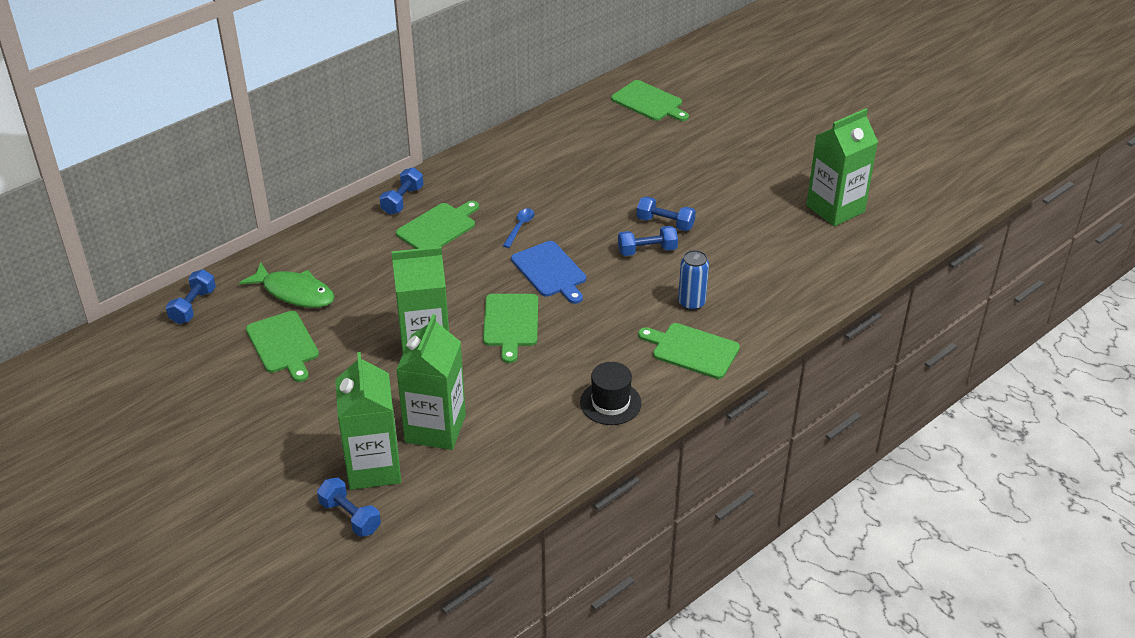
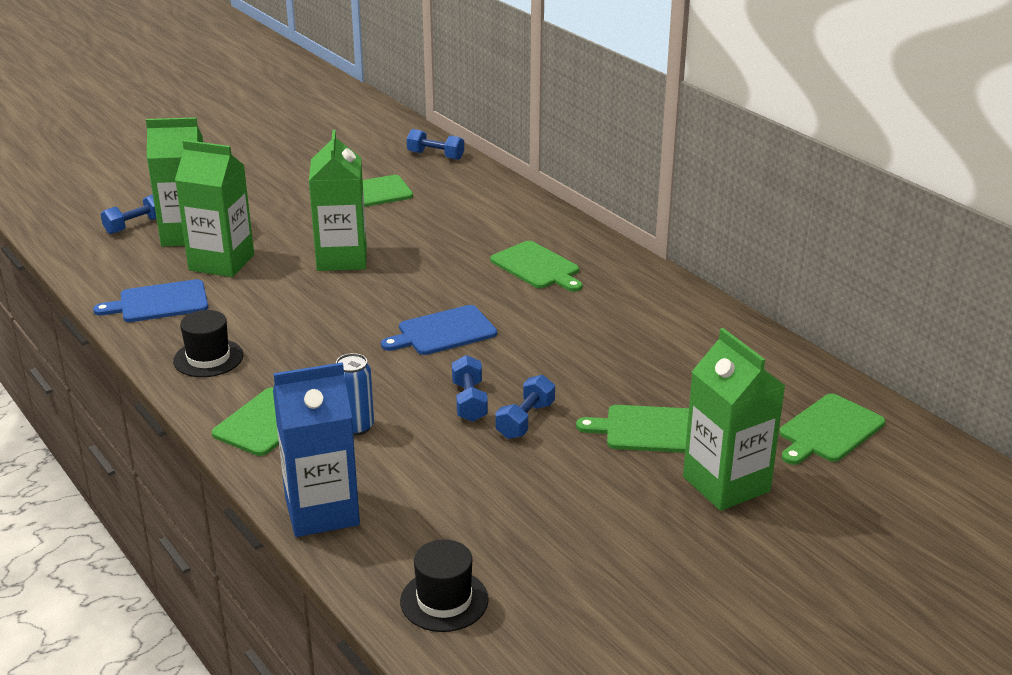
camera: 95 degrees right, 10 degrees down
(294, 292) = (443, 196): green fish -> none
(402, 200) = (589, 247): blue dumbbell -> none
(511, 323) = (360, 305): green cutting board -> green cutting board (650, 430)
(517, 457) = (159, 302): none -> blue cutting board
(520, 227) = (531, 315): blue spoon -> none
(793, 307) = (322, 511): none -> blue carton
(835, 209) = (543, 588): green carton -> green carton (726, 484)
(859, 245) = (444, 600): none -> black hat

